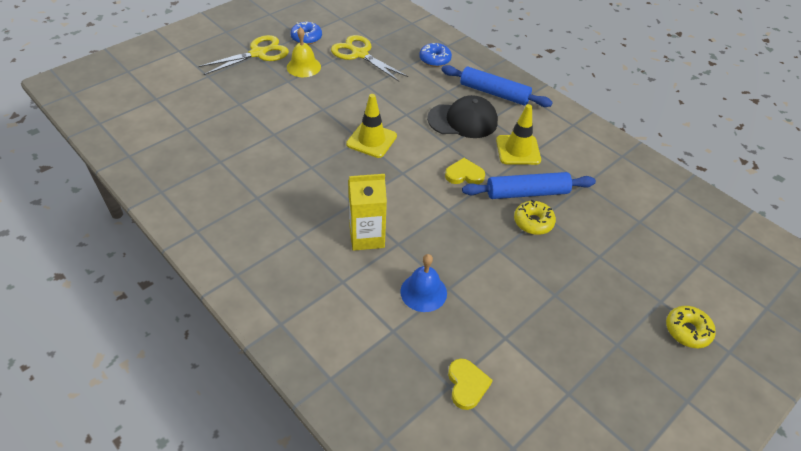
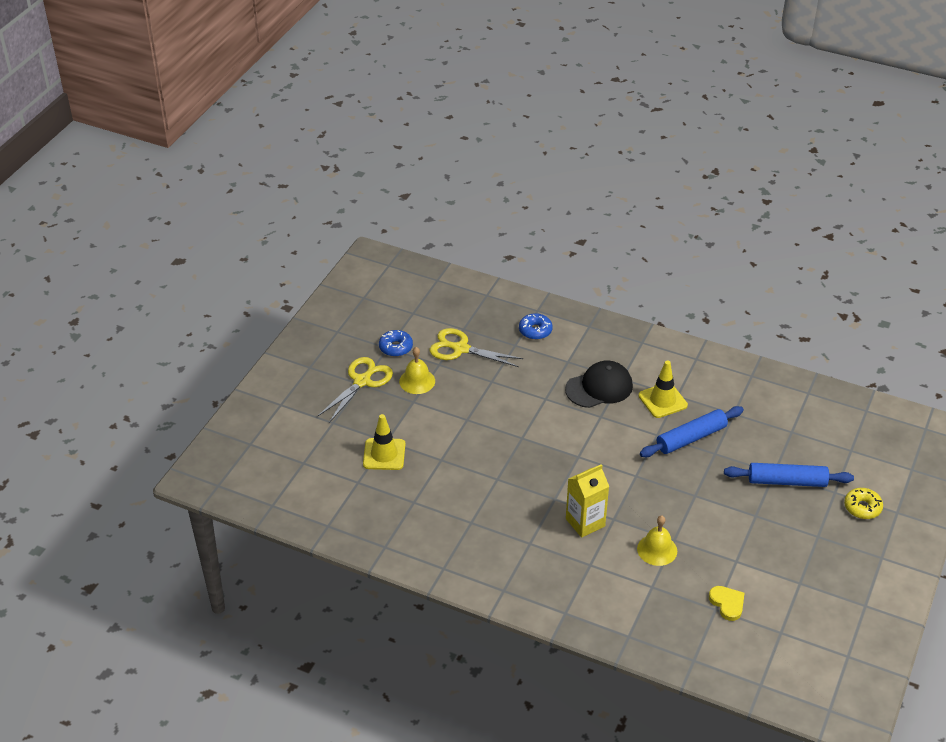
camera: 20 degrees left, 5 degrees down
(371, 140) = (532, 435): yellow traffic cone -> yellow traffic cone (384, 454)
(423, 292) = (657, 550): blue bell -> yellow bell
(464, 174) = (630, 439): yellow heart -> none
(494, 93) = (610, 349): blue rolling pin -> blue rolling pin (787, 481)
(533, 222) = (709, 462): yellow donut -> none

